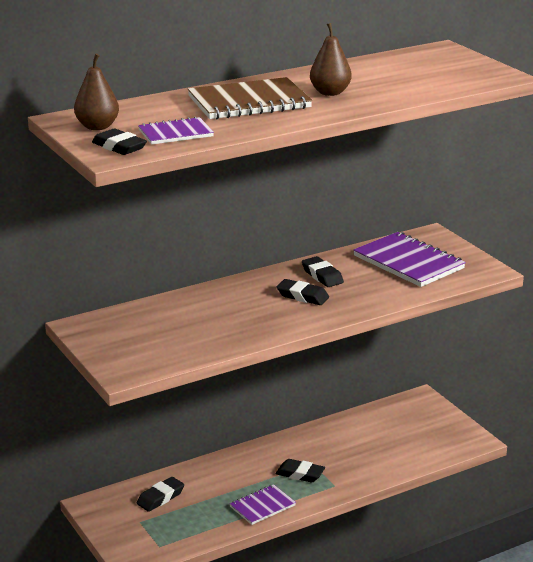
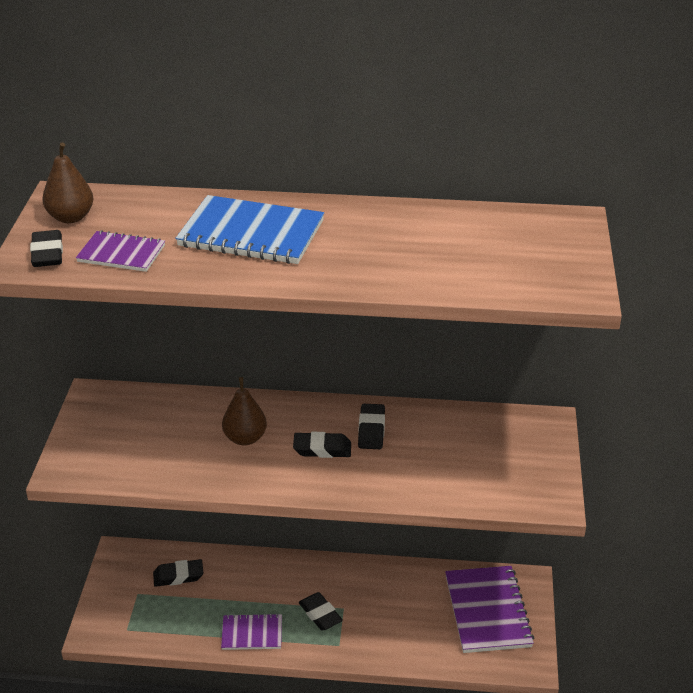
camera: 35 degrees right, 10 degrees up
(249, 102) = (251, 234): brown notebook -> blue notebook
(302, 296) = (322, 449): black eraser -> black eraser turned 60 degrees counterclockwise
(330, 93) = (350, 248): brown pear -> brown pear (245, 438)
(408, 262) = (479, 451): purple notebook -> purple notebook (487, 611)

